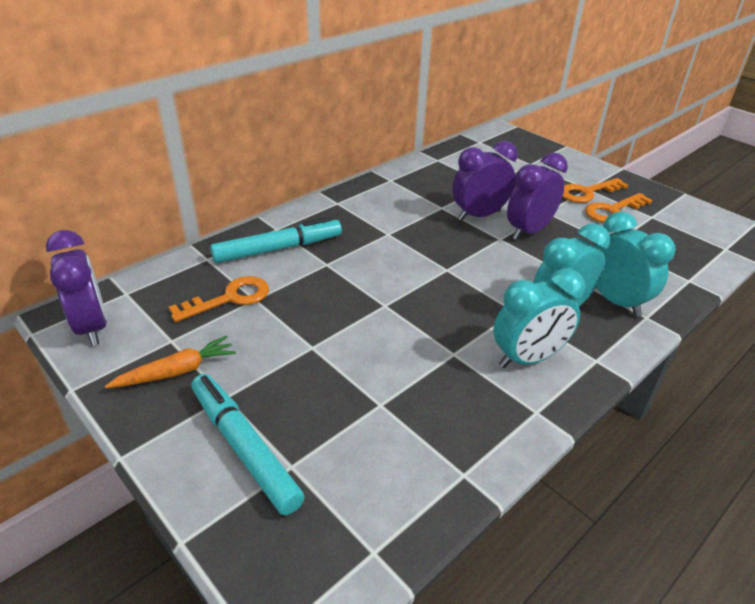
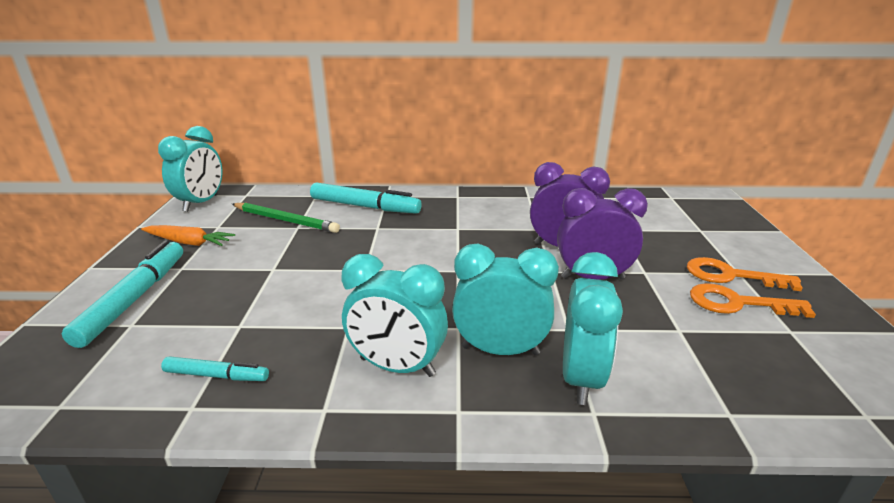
camera: 45 degrees right, 10 degrees down
(92, 327) = (201, 203): purple clock -> turquoise clock
(230, 298) = (285, 220): orange key -> green pencil
(438, 445) = (217, 375): none -> turquoise marker

